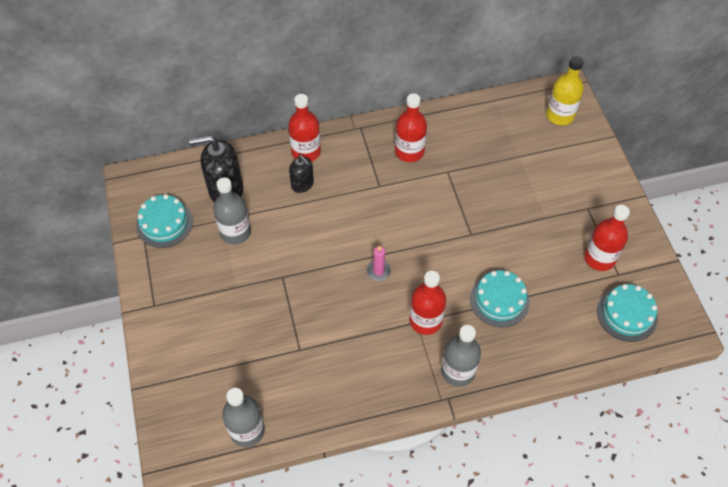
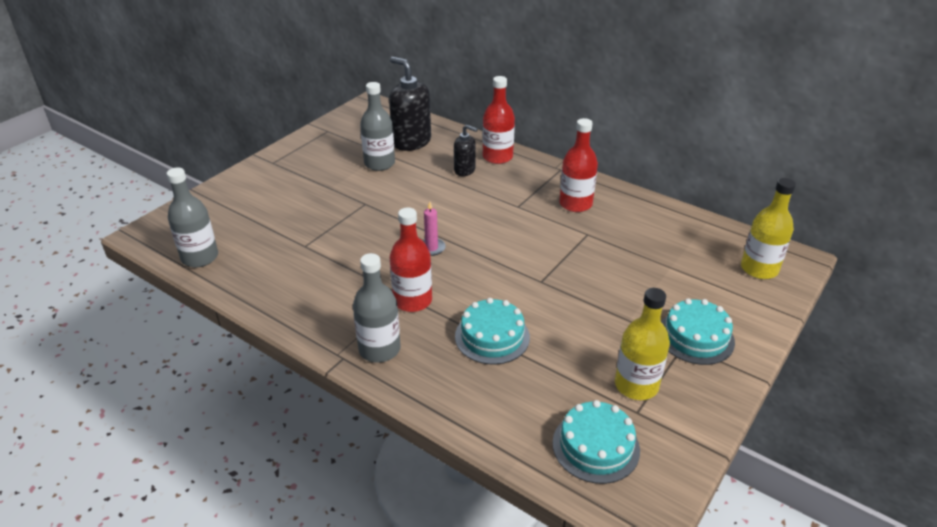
camera: 50 degrees right, 20 degrees down
(164, 223) = (349, 133): turquoise cake -> turquoise cake (695, 337)
(302, 184) = (465, 170): black soap dispenser -> black soap dispenser turned 75 degrees counterclockwise
(599, 258) = (636, 385): red bottle -> yellow bottle

